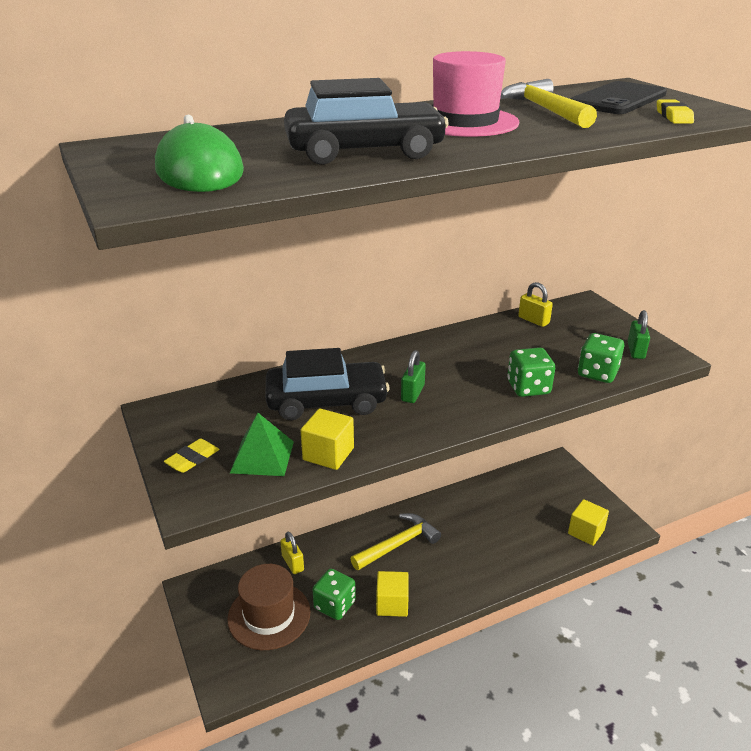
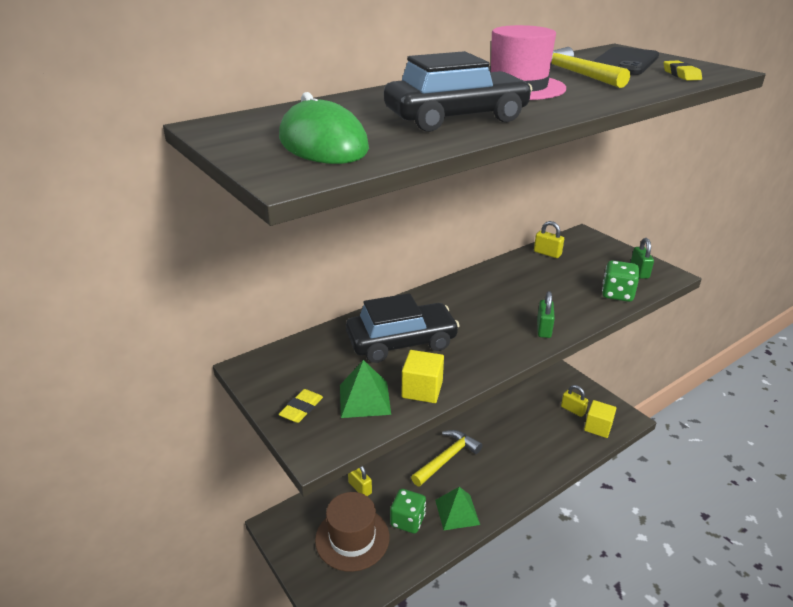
camera: 10 degrees left, 0 degrees up
(392, 604) = (457, 512): yellow cube -> green pyramid
(412, 393) = (473, 327): green padlock -> green padlock (544, 329)
(528, 388) = (567, 312): green dice -> none
(561, 509) = (573, 410): none -> yellow padlock

